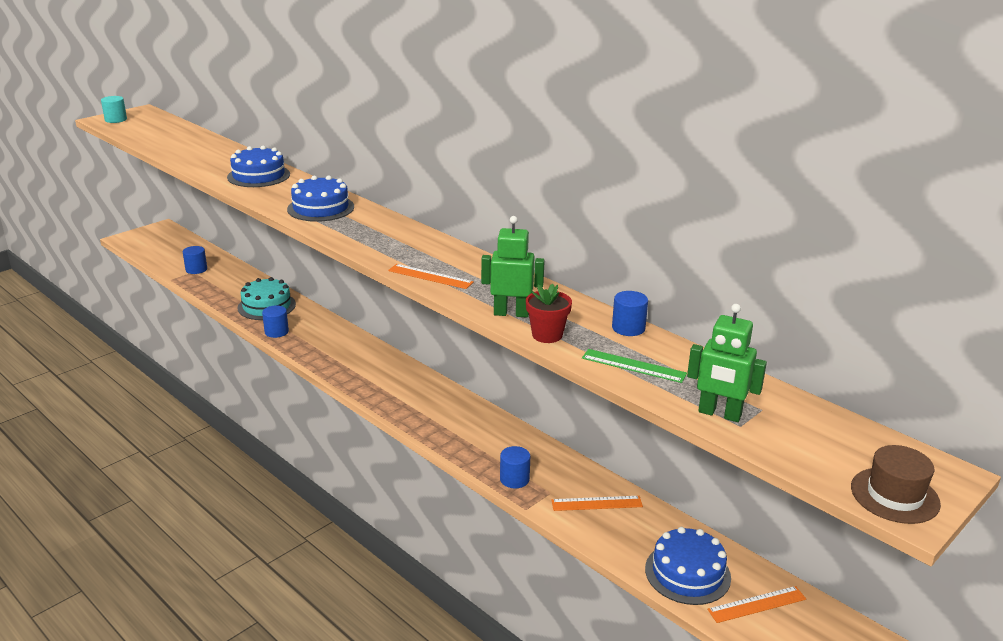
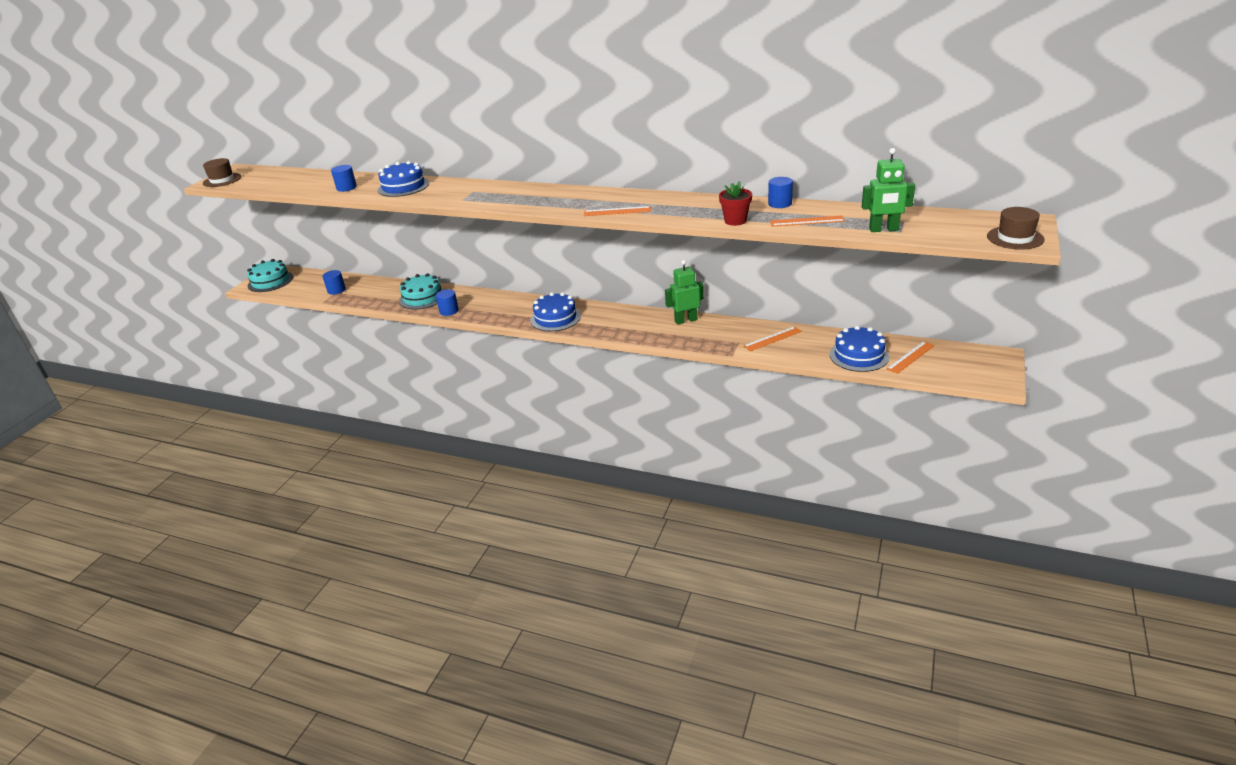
camera: 20 degrees left, 5 degrees up
(116, 120) = (222, 180): turquoise cylinder -> brown hat
(149, 239) = (270, 281): none -> turquoise cake
(320, 208) = (482, 194): blue cake -> blue cake (555, 318)
(511, 313) = (698, 216): green robot -> green robot (686, 320)
(514, 479) = (709, 343): blue cylinder -> blue cylinder (346, 188)
(633, 366) = (807, 221): green ruler -> orange ruler

